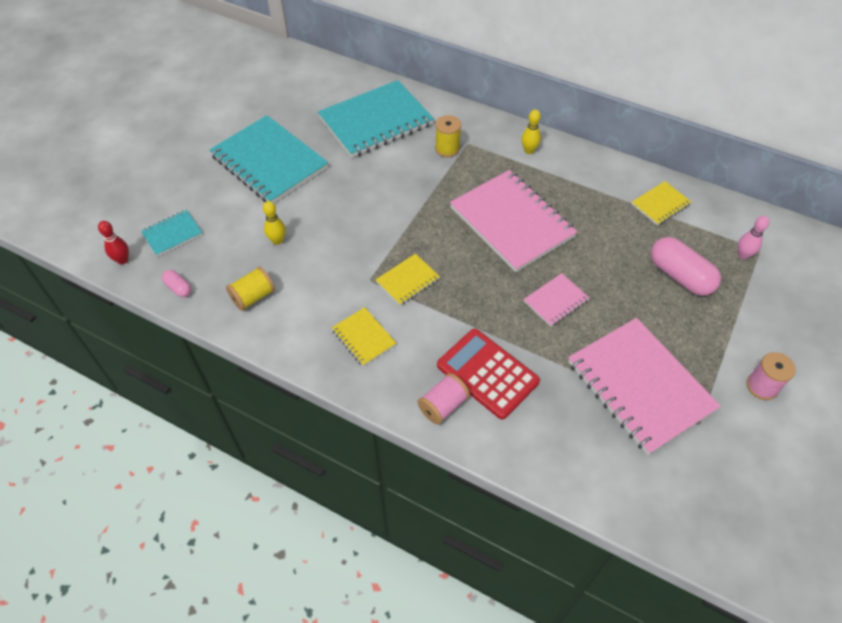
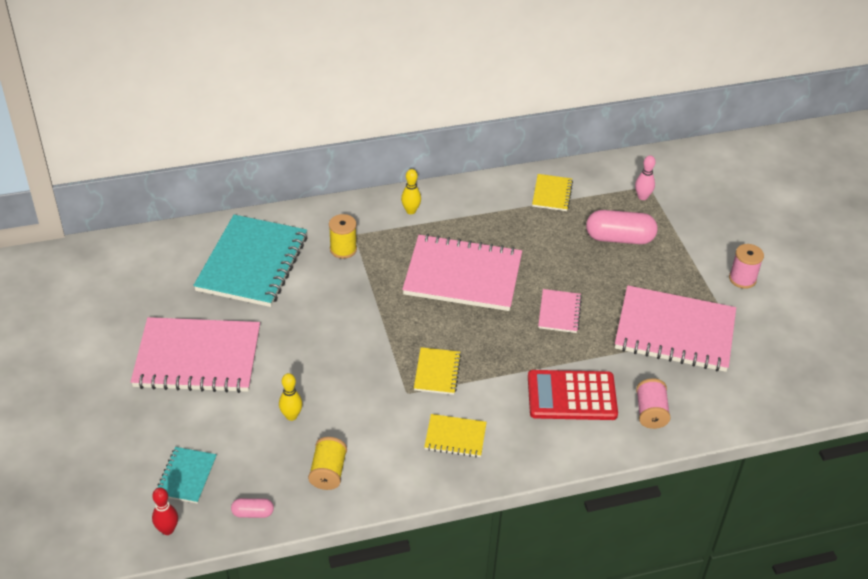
camera: 45 degrees left, 10 degrees down
(269, 162) = (197, 358): turquoise notebook -> pink notebook
(443, 405) = (568, 440): pink spool -> pink spool (650, 413)

